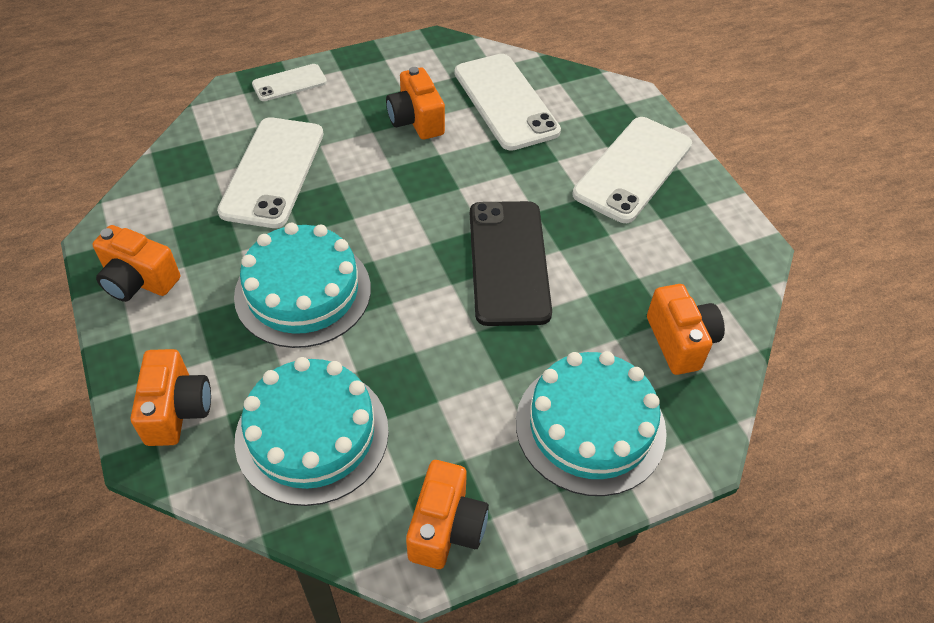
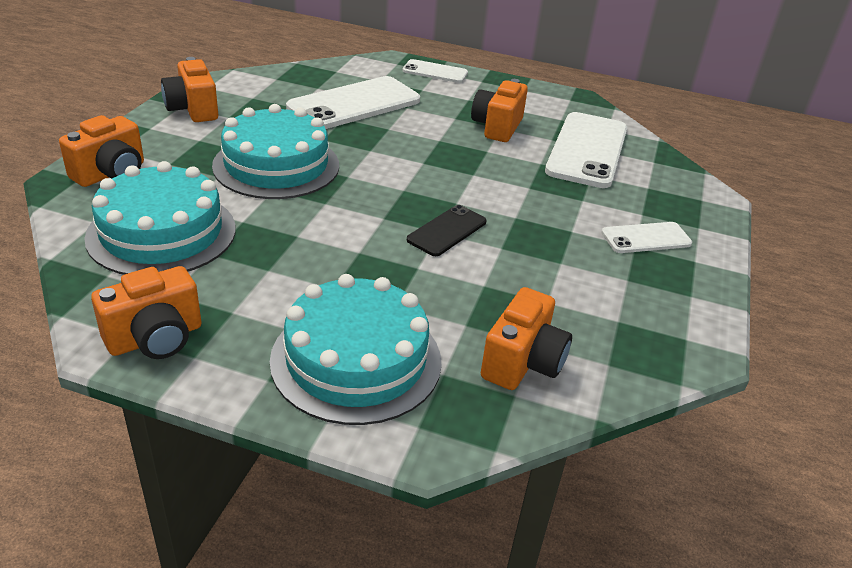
camera: 40 degrees right, 15 degrees down
(509, 262) = (447, 231): black phone -> black phone, size x0.53
(632, 169) = (646, 238): white phone -> white phone, size x0.53

